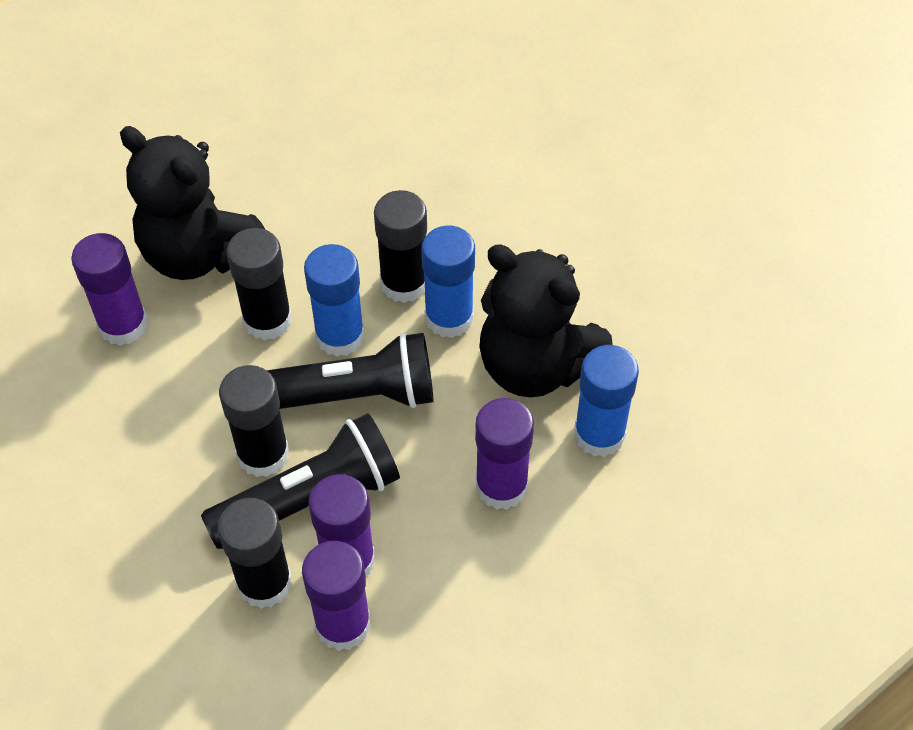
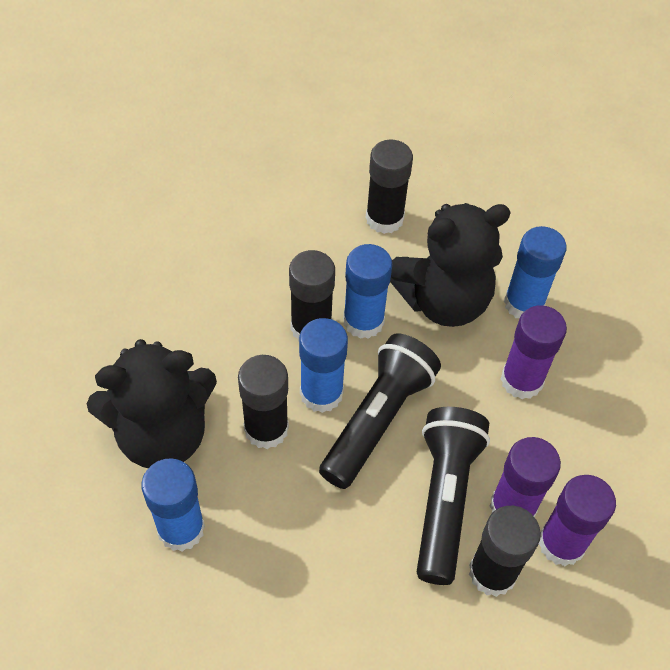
camera: 55 degrees left, 0 degrees up
(123, 325) = (181, 529): purple glue stick -> blue glue stick
(263, 454) = (382, 505): black glue stick -> black glue stick (384, 218)

